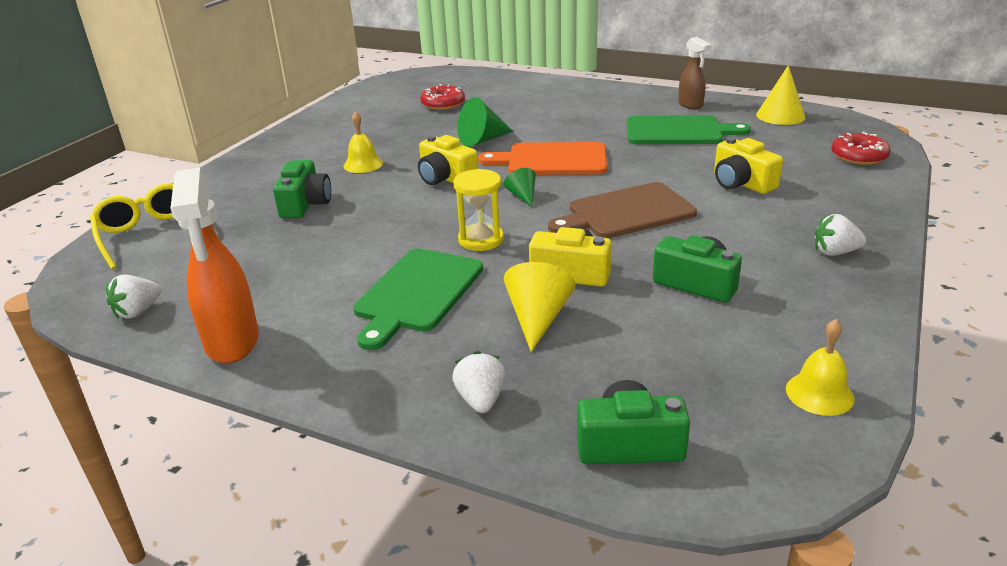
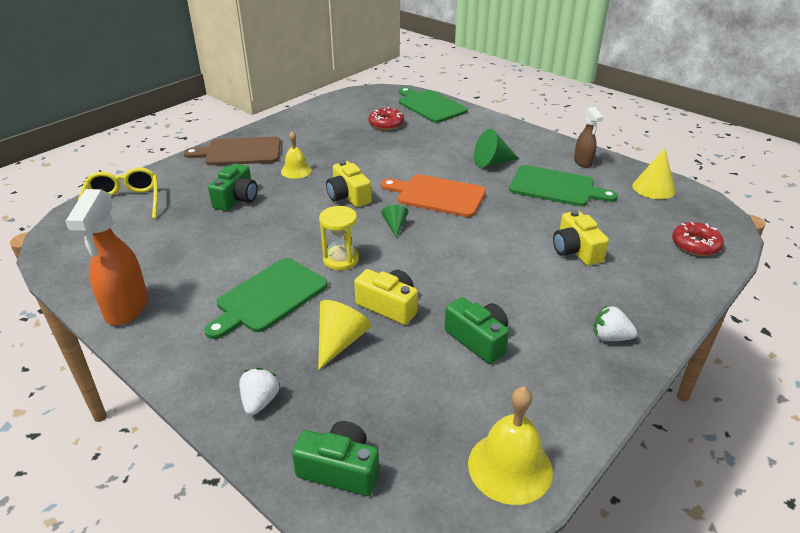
camera: 15 degrees right, 5 degrees up
(138, 311) = (82, 267): white strawberry -> none
(482, 140) = (396, 165): green cone -> green cone (492, 162)
(483, 80) = (430, 106): none -> green cutting board
(626, 212) = (465, 259): brown cutting board -> brown cutting board (240, 152)
(819, 393) = (510, 467): yellow bell -> yellow bell, size x1.59

